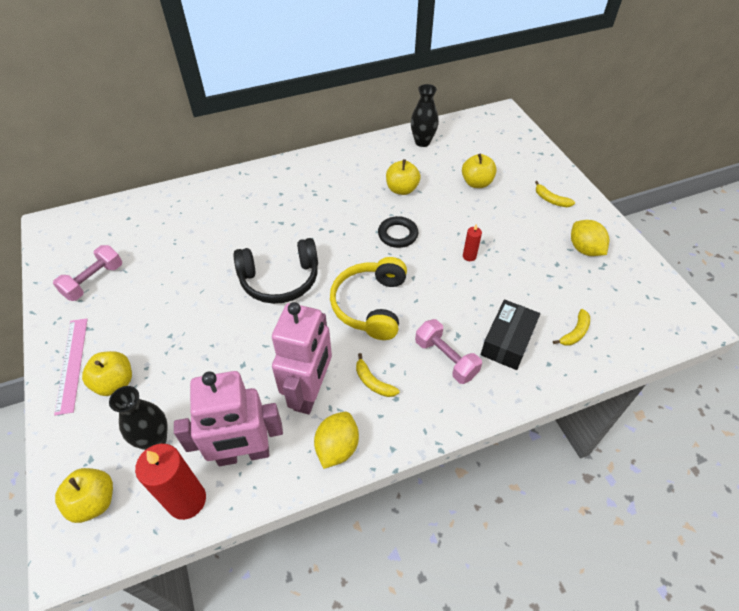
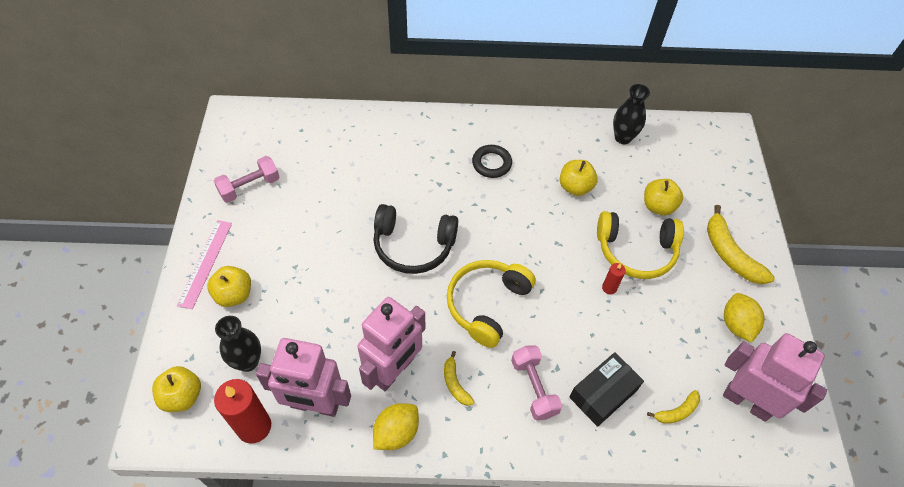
camera: 20 degrees right, 5 degrees up
(397, 234) = (547, 237): black ring -> black ring (491, 163)
(476, 221) = (636, 251): none -> yellow headphones
(551, 200) = (730, 254): yellow banana -> yellow banana, size x1.84
(624, 304) = (746, 402): none -> pink robot

